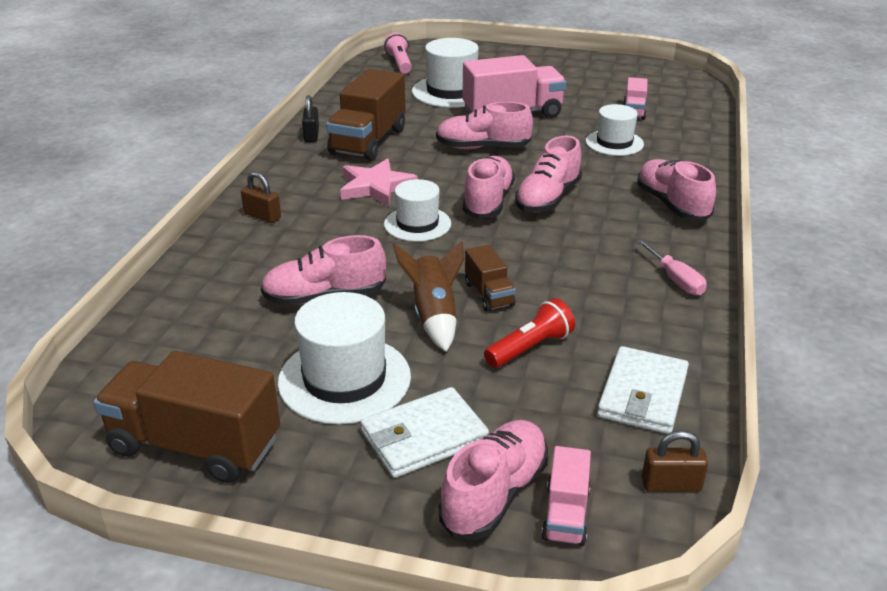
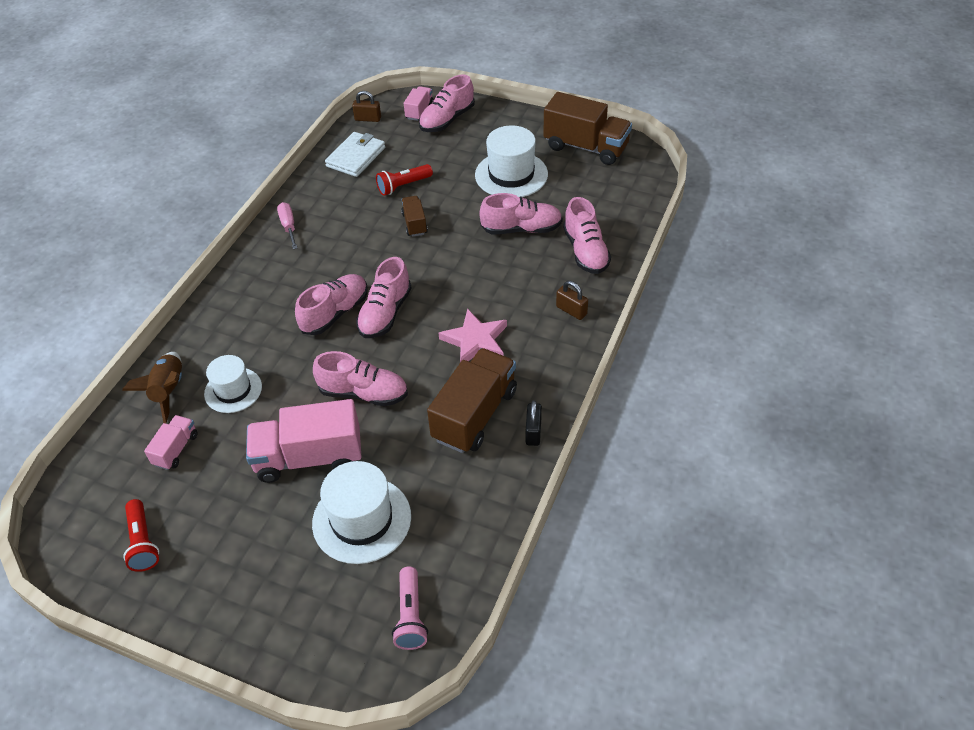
camera: 170 degrees left, 15 degrees up
(417, 224) = (448, 292): white hat -> none
(423, 437) = (474, 144): white wallet -> none
(433, 315) = (454, 210): brown rocket -> brown rocket (168, 391)
(614, 76) = (143, 542): none -> red flashlight
(672, 205) = (240, 298): pink shoe -> pink shoe (585, 251)

